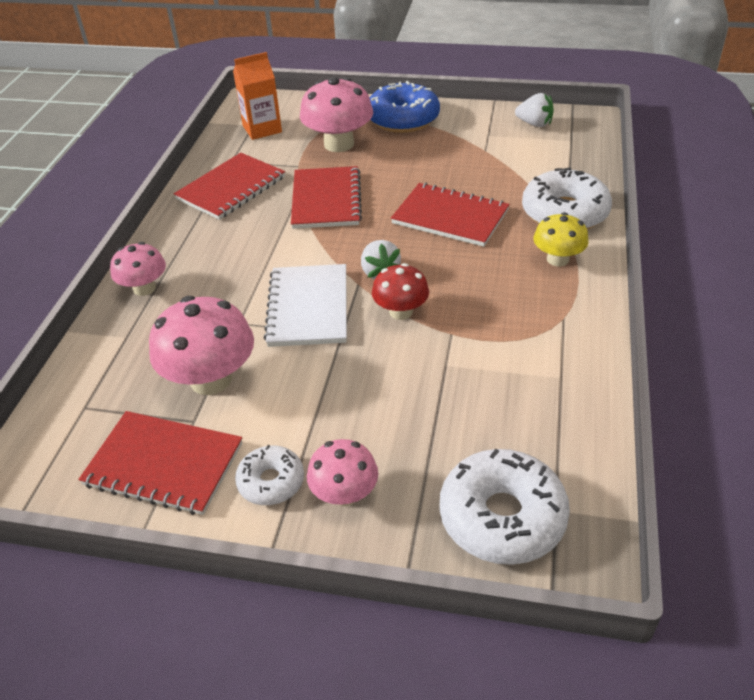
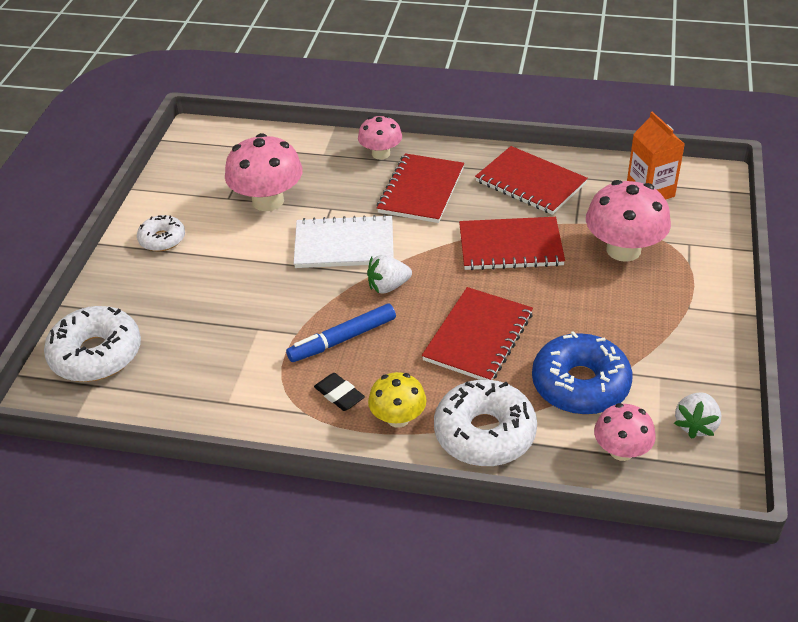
camera: 90 degrees right, 0 degrees up
(164, 464) = (191, 190): red notebook -> red notebook (421, 190)
(344, 494) = (141, 274): pink mushroom -> pink mushroom (621, 450)
(401, 311) = (330, 301): red mushroom -> none
(403, 119) = (690, 300): blue donut -> blue donut (580, 384)
(459, 299) = (342, 339): none -> blue marker
(536, 297) = (339, 395): none -> black eraser

